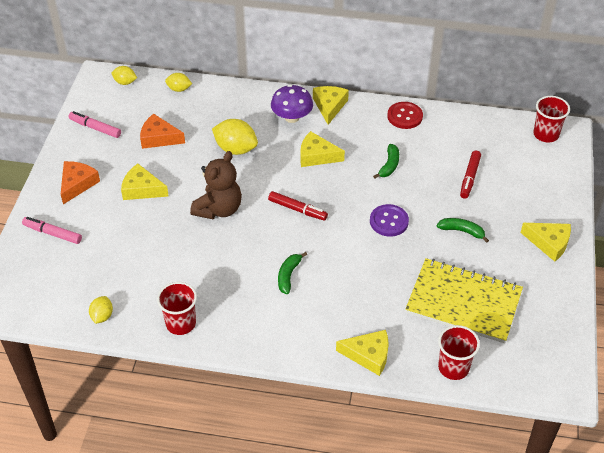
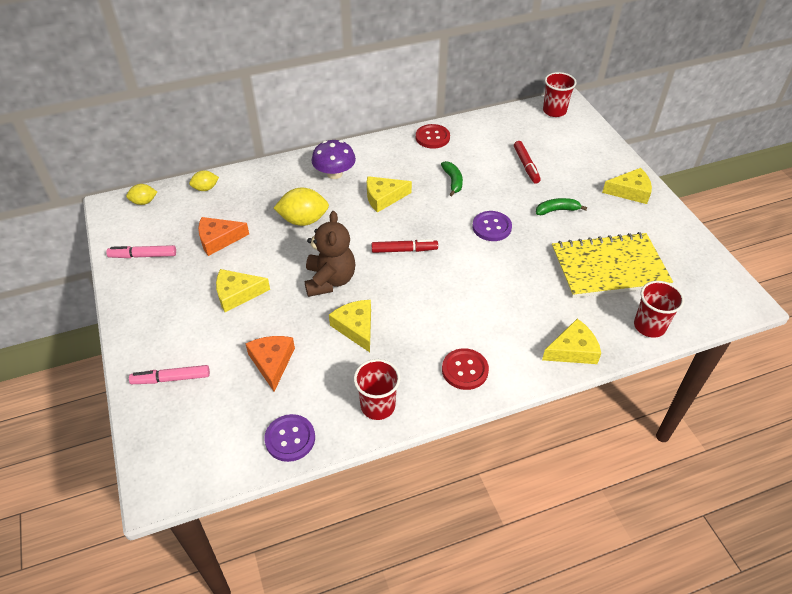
camera: 30 degrees left, 0 degrees up
(77, 184) = (163, 317): orange cheese -> orange cheese (272, 362)
(102, 316) = (290, 439): yellow lemon -> purple button
(267, 328) = (465, 370): none -> red button
(288, 275) = (444, 312): green banana -> none
(329, 106) = (361, 152): yellow cheese -> yellow cheese (356, 327)

